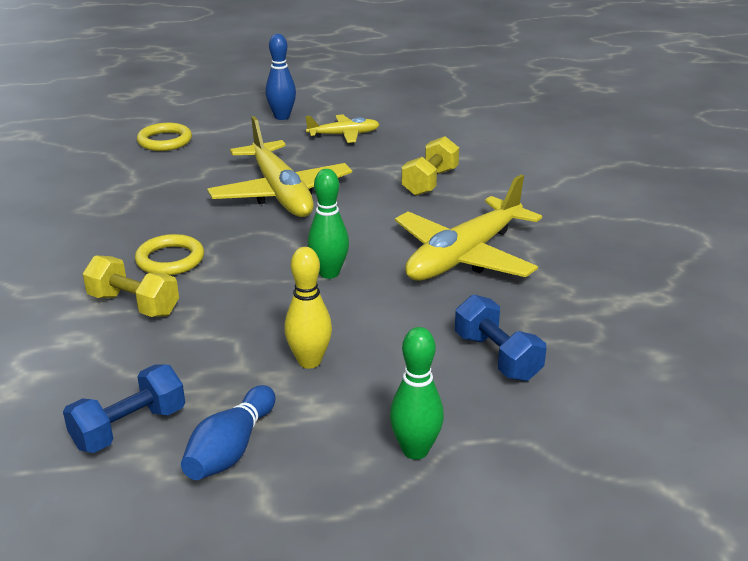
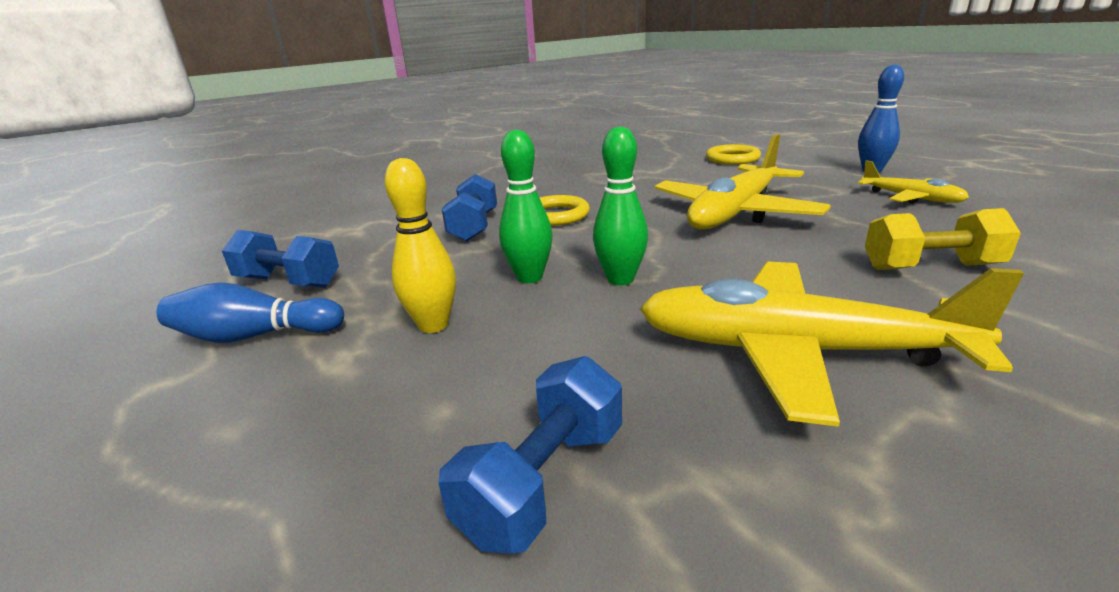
camera: 65 degrees right, 5 degrees down
(133, 305) = (474, 227): yellow dumbbell -> blue dumbbell
(415, 450) = (251, 471): green bowling pin -> green bowling pin (529, 277)

